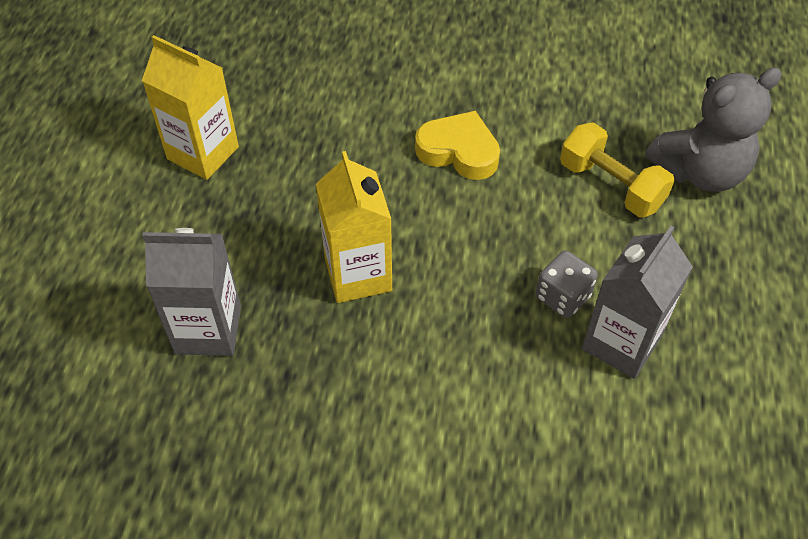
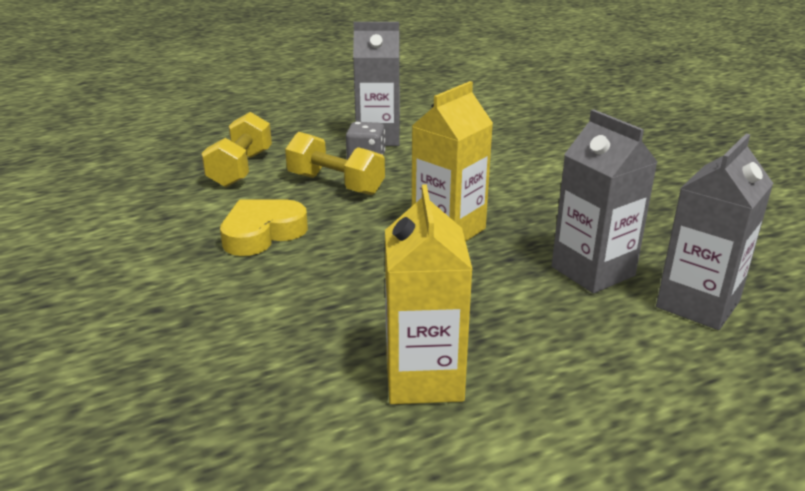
camera: 125 degrees left, 25 degrees down
(106, 362) = (697, 304): none -> grey carton
(459, 151) = (262, 233): yellow heart -> yellow heart turned 60 degrees clockwise
(518, 241) = (335, 184): none -> yellow dumbbell
(700, 171) = (195, 146): grey teddy bear -> none

